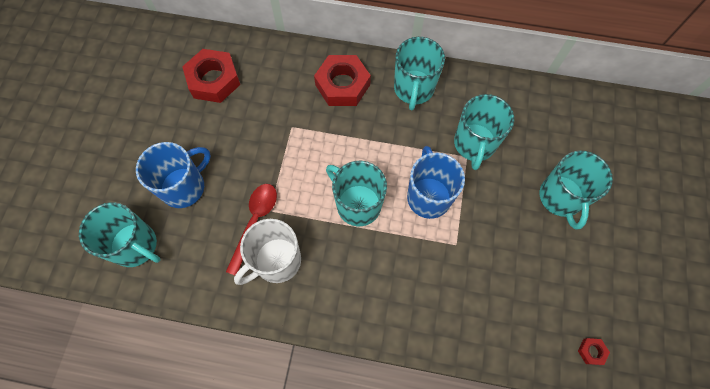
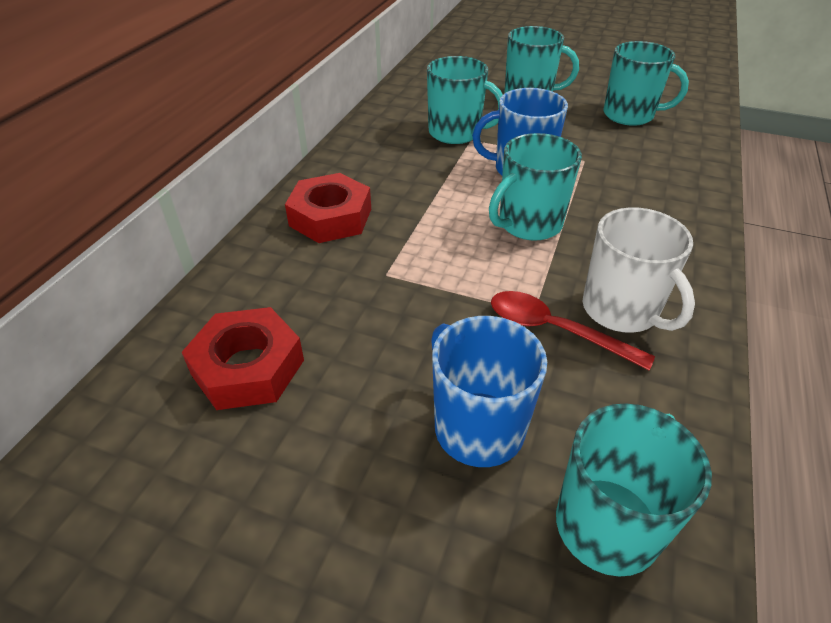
camera: 80 degrees left, 25 degrees down
(413, 89) = (364, 162): turquoise mug -> turquoise mug (629, 115)
(591, 351) = (690, 106): red nut -> none

